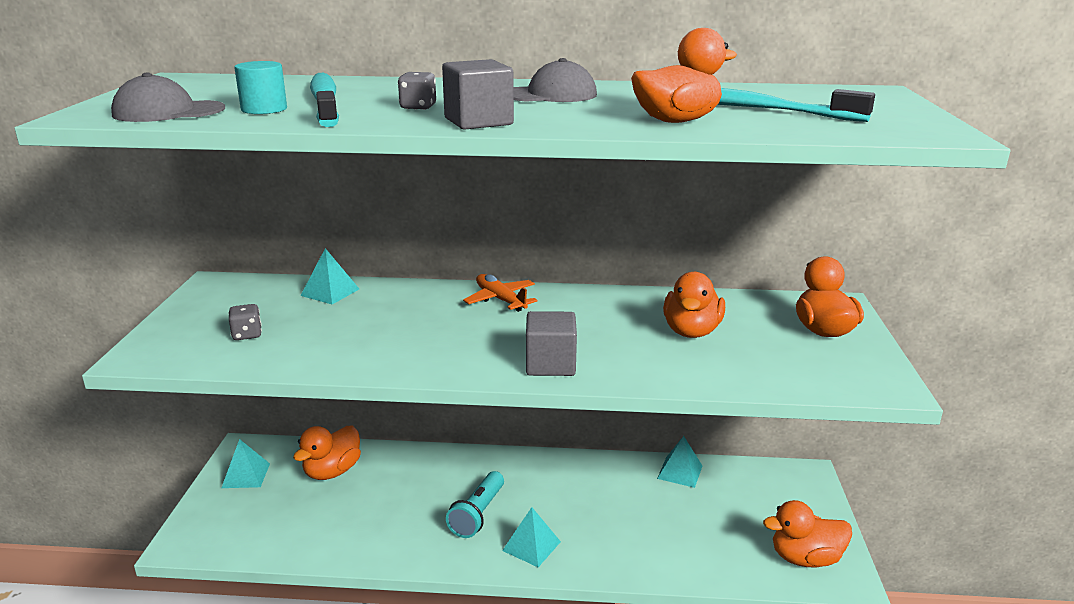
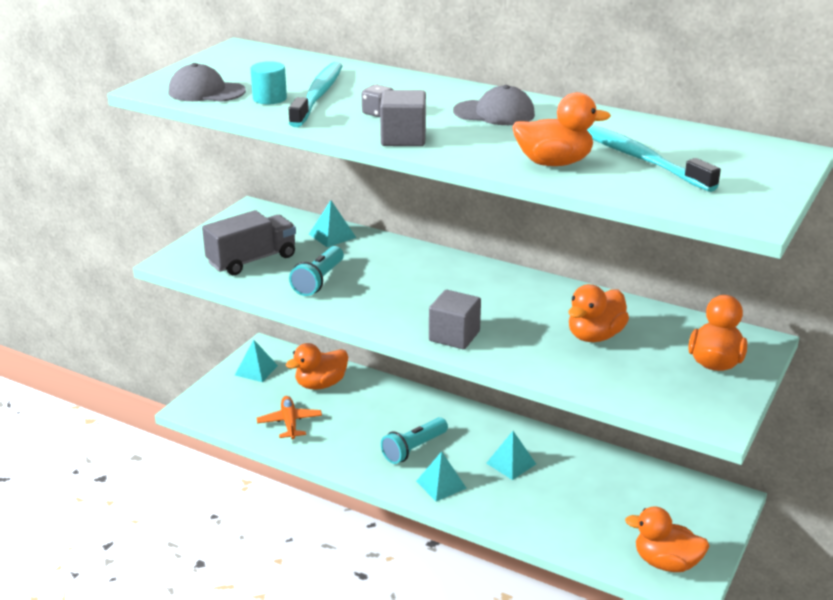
camera: 25 degrees right, 5 degrees up
(247, 334) = (252, 260): grey dice -> grey truck
(347, 340) = (319, 281): none -> turquoise flashlight
(500, 300) = (460, 271): orange plane -> orange plane (289, 423)
(680, 472) = (610, 463): turquoise pyramid -> turquoise pyramid (511, 463)

